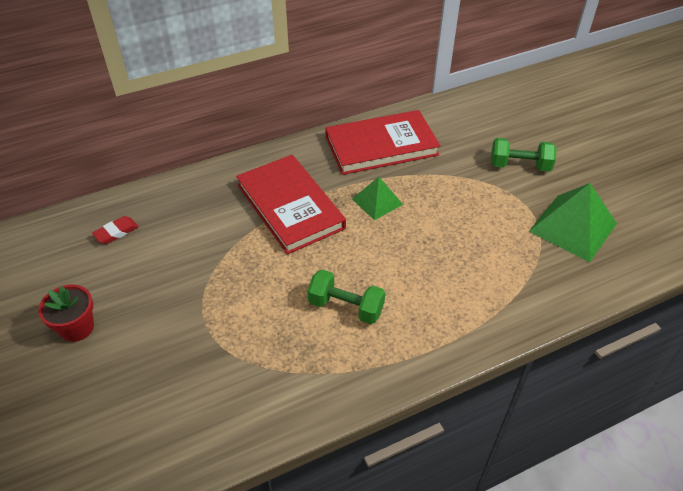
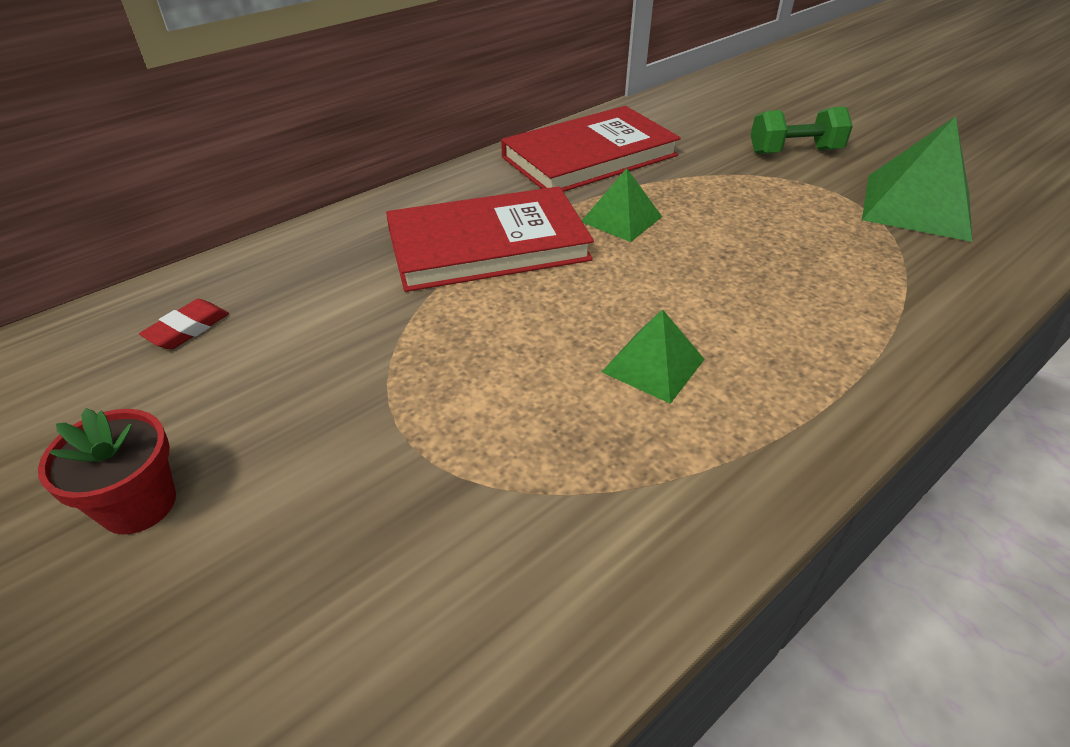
camera: 15 degrees left, 5 degrees down
(290, 206) = (488, 245): red book -> red book turned 60 degrees counterclockwise
(346, 307) = (653, 365): green dumbbell -> green pyramid

